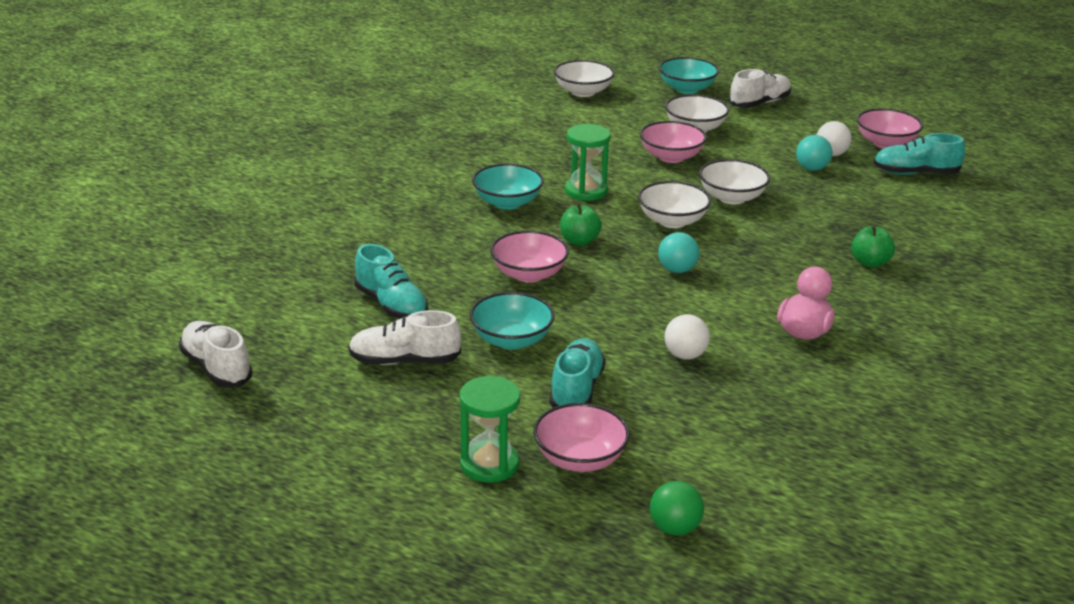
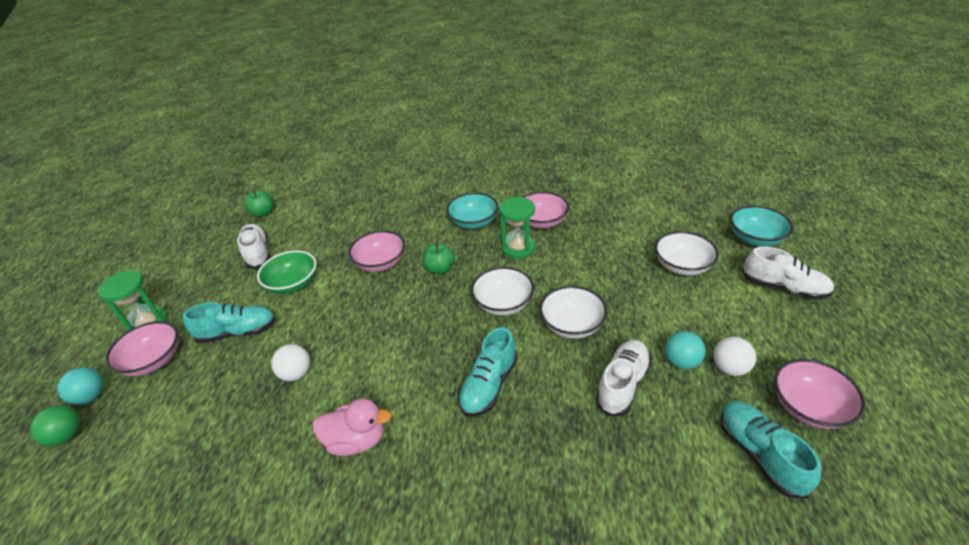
camera: 70 degrees right, 10 degrees up
(216, 368) = (237, 201): white shoe -> white shoe (622, 384)
(391, 305) = (319, 227): turquoise shoe -> turquoise shoe (489, 385)
(511, 340) = (293, 284): turquoise bowl -> green bowl
(583, 92) = (680, 195): white bowl -> none
(671, 157) = (614, 269): pink bowl -> pink bowl (542, 222)
(677, 270) = (424, 330): turquoise ball -> turquoise ball (91, 396)
(870, 263) = (514, 460): green apple -> green apple (263, 213)

